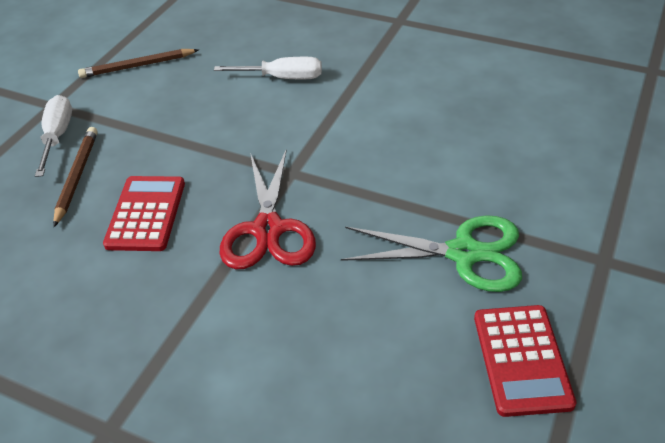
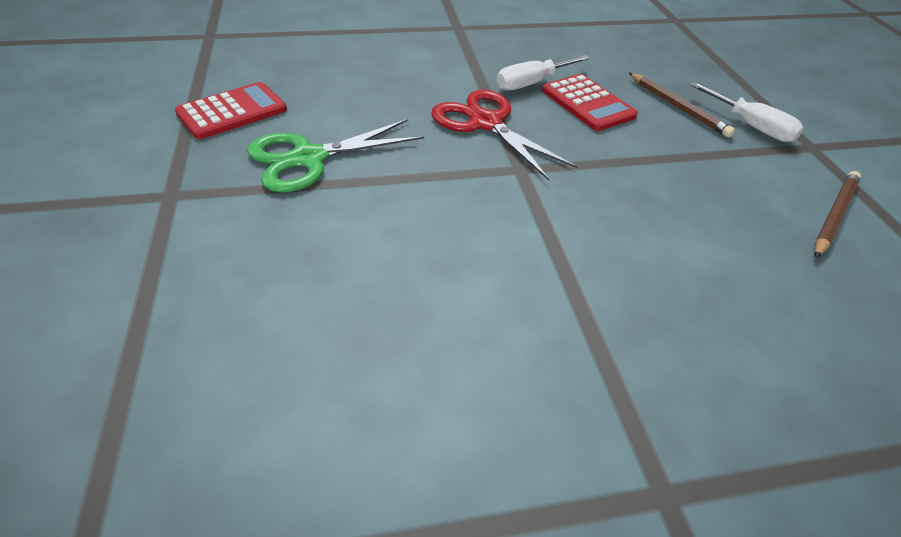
camera: 140 degrees right, 0 degrees up
(282, 78) = (670, 269): white screwdriver -> white screwdriver (532, 83)
(521, 359) = (232, 111): red calculator -> red calculator turned 90 degrees clockwise

